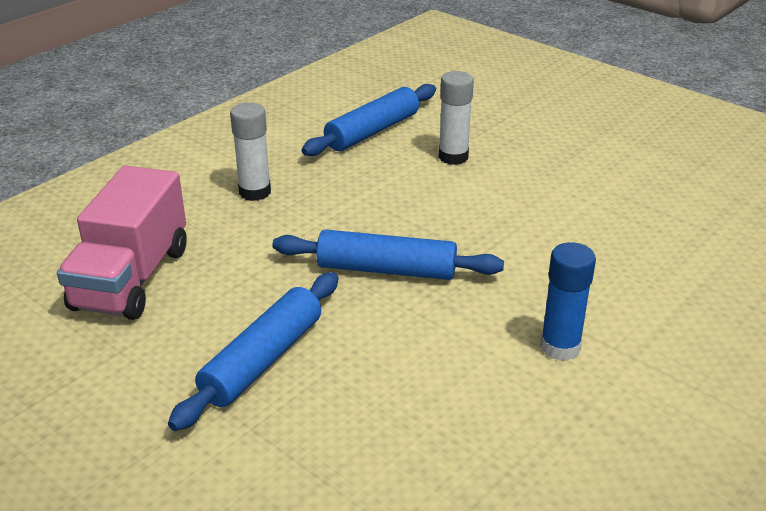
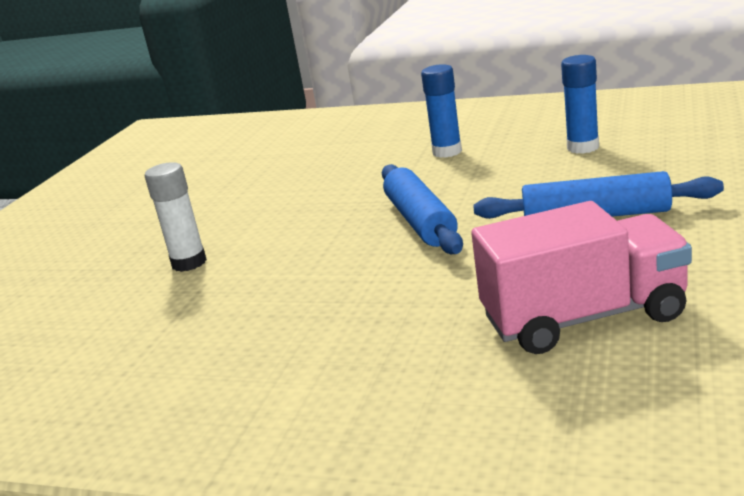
camera: 110 degrees left, 10 degrees down
(255, 192) = (345, 331): white glue stick -> none
(372, 131) = (146, 323): blue rolling pin -> none
(444, 445) = (583, 147): none -> blue glue stick

